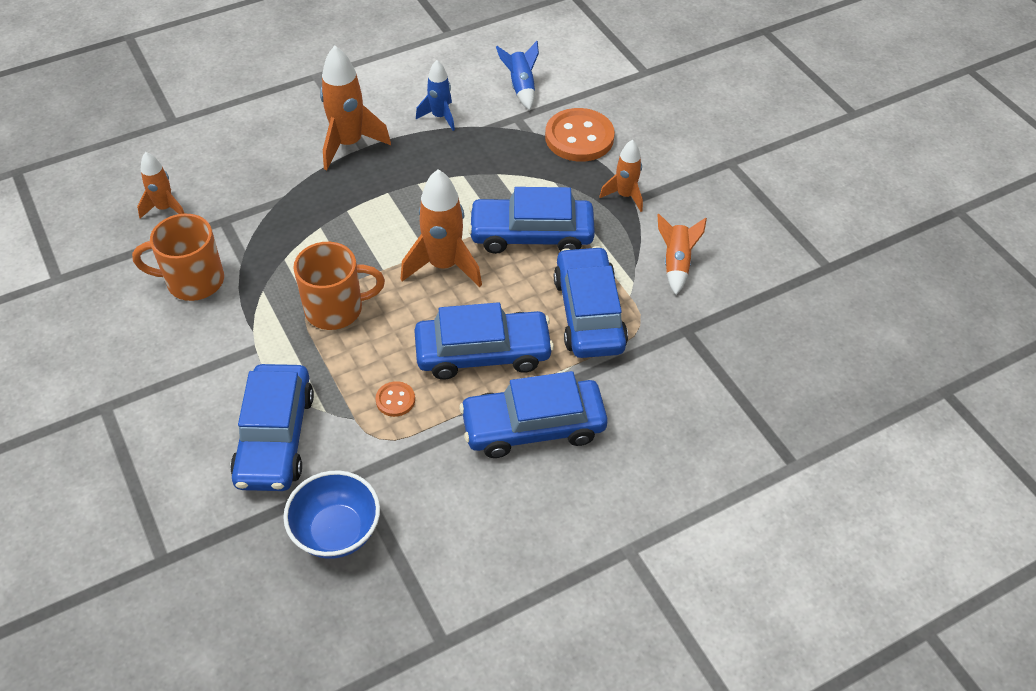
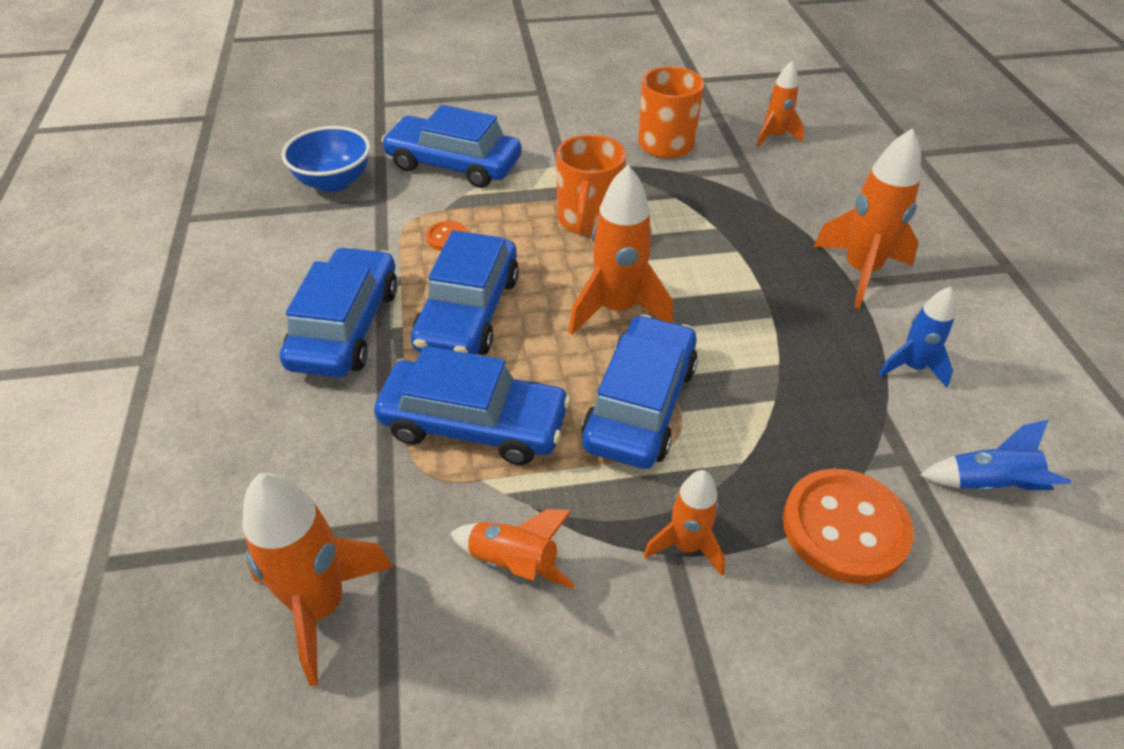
camera: 110 degrees right, 5 degrees down
(751, 338) = (321, 607): none -> orange rocket

